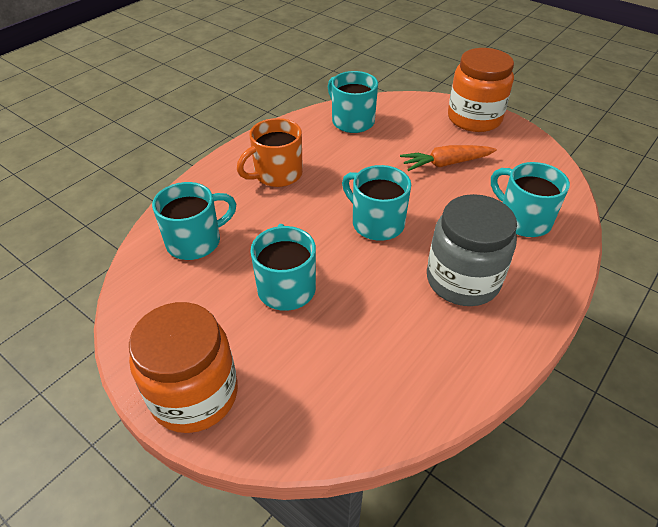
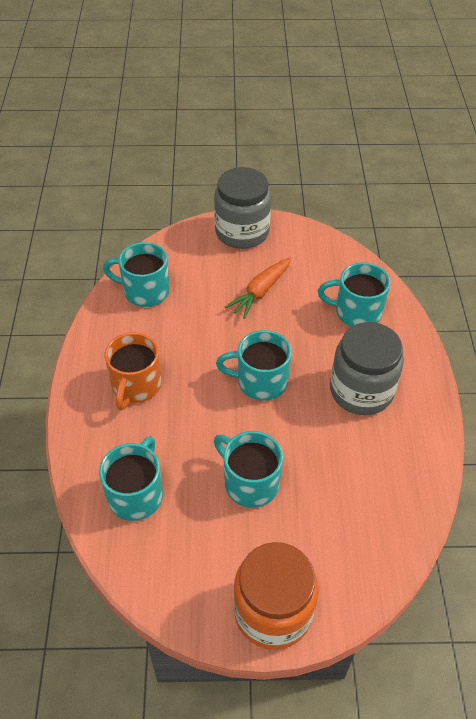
camera: 40 degrees left, 5 degrees up
(474, 118) = (242, 232): orange jar -> grey jar

